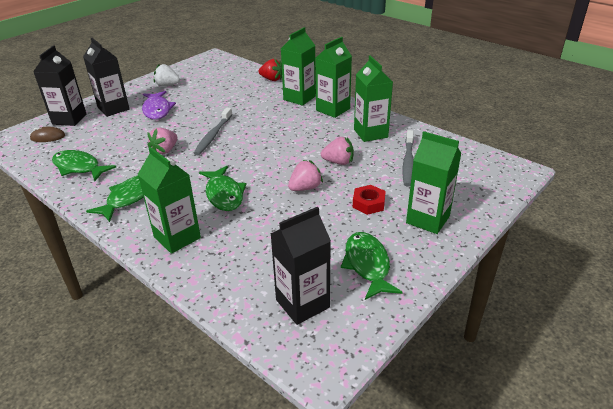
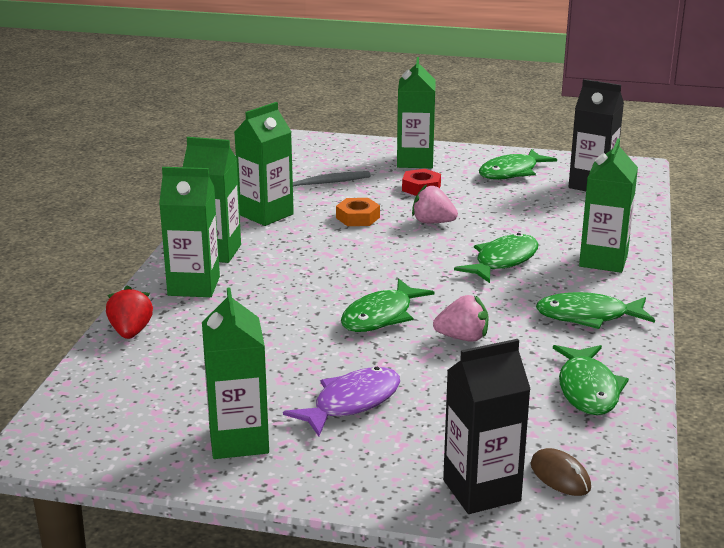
camera: 120 degrees left, 10 degrees down
(113, 108) = (392, 457): black carton -> none
(167, 85) = (238, 440): white strawberry -> green carton
(213, 135) = (381, 316): grey toothbrush -> green fish
(338, 162) = (358, 218): pink strawberry -> orange nut

